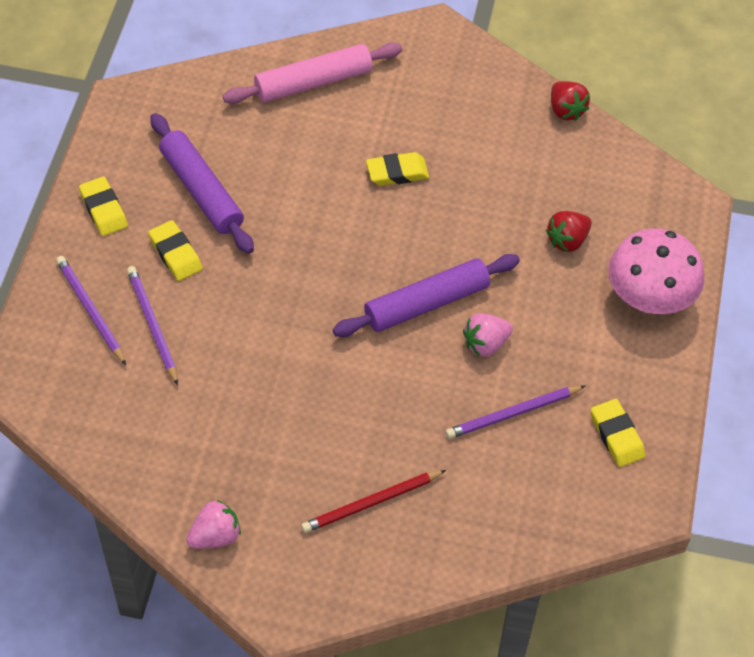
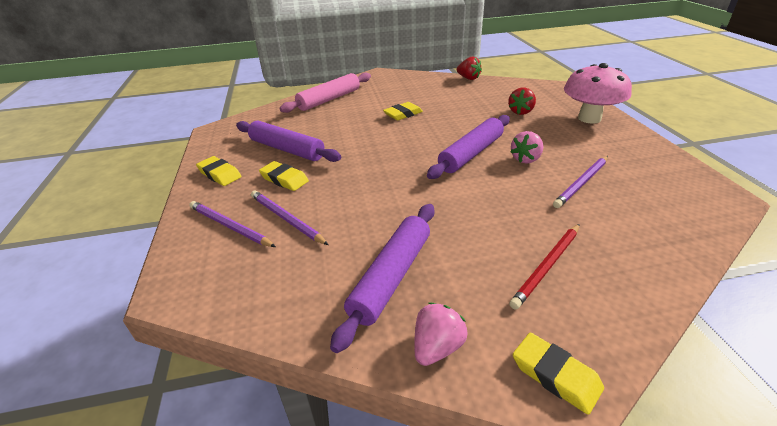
camera: 20 degrees left, 20 degrees down
(219, 450) = (392, 277): none -> purple rolling pin
(616, 435) = (654, 172): yellow eraser -> yellow eraser (555, 375)

